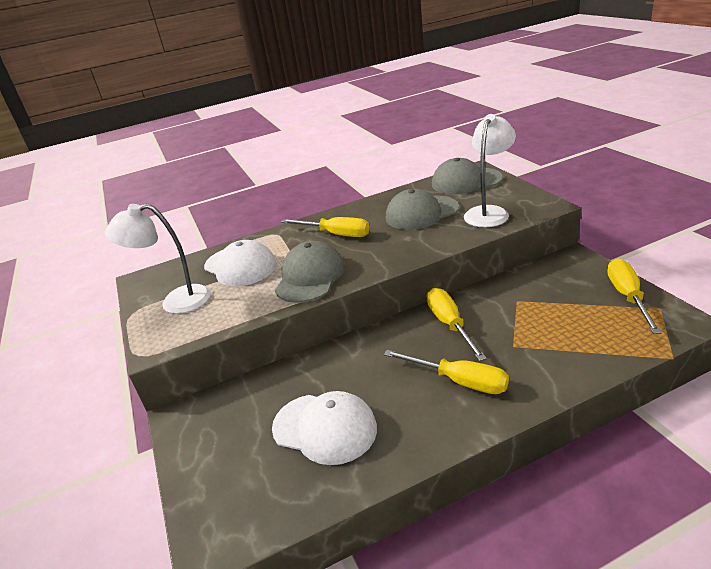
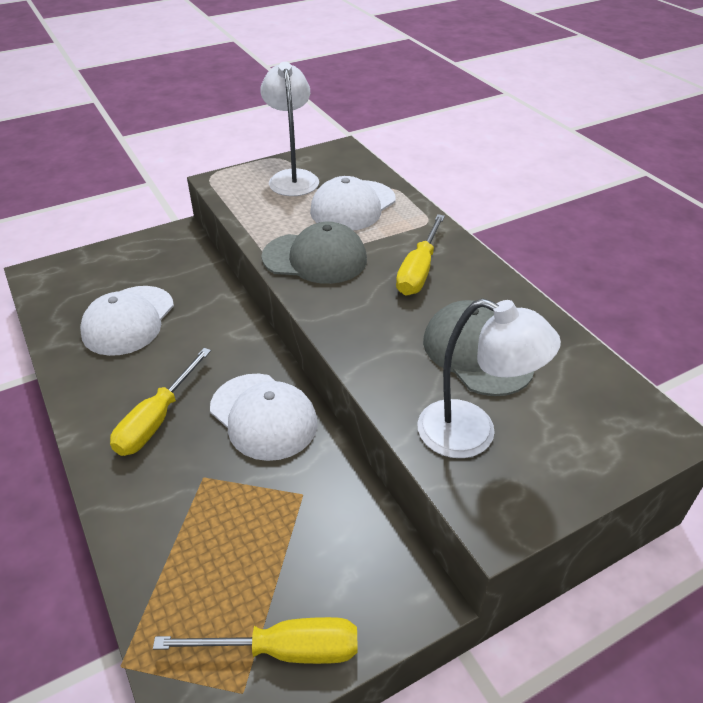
camera: 80 degrees right, 10 degrees up
(450, 324) = (263, 416): yellow screwdriver -> white cap
(466, 181) = (605, 412): grey cap -> none

